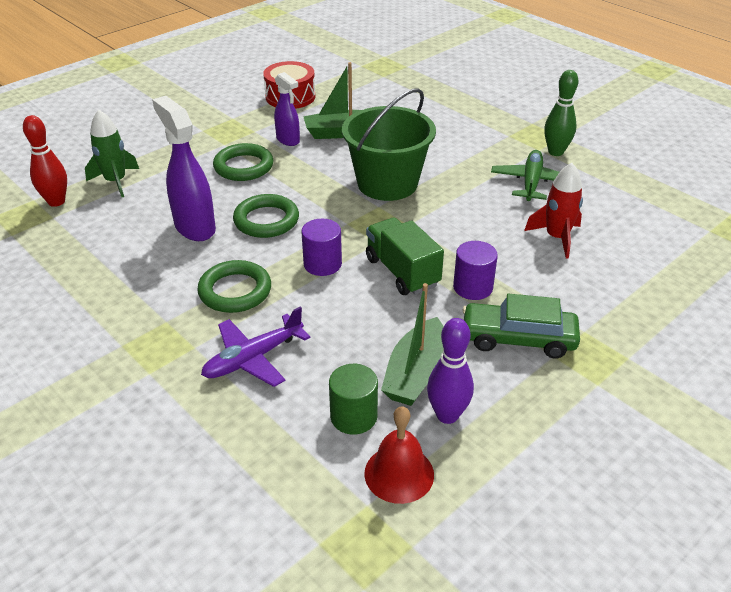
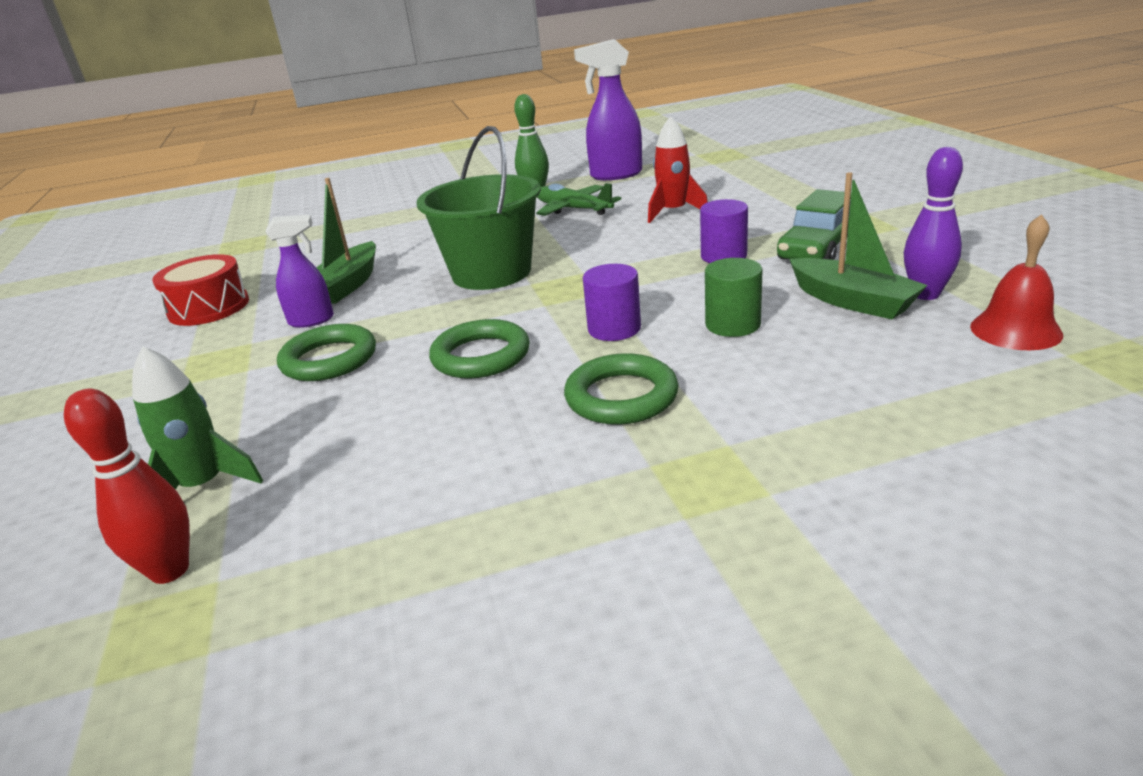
camera: 60 degrees left, 10 degrees down
(194, 227) = (433, 416): purple spray bottle -> purple spray bottle (615, 175)
(253, 358) = (779, 398): purple plane -> none
(353, 416) = (915, 344): green cylinder -> green cylinder (733, 324)
(402, 272) = (669, 286): green truck -> none

